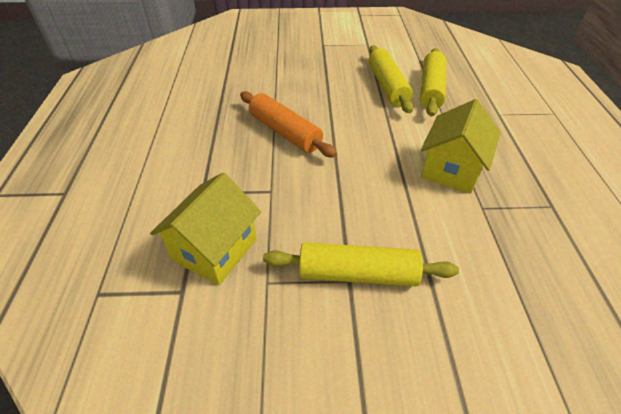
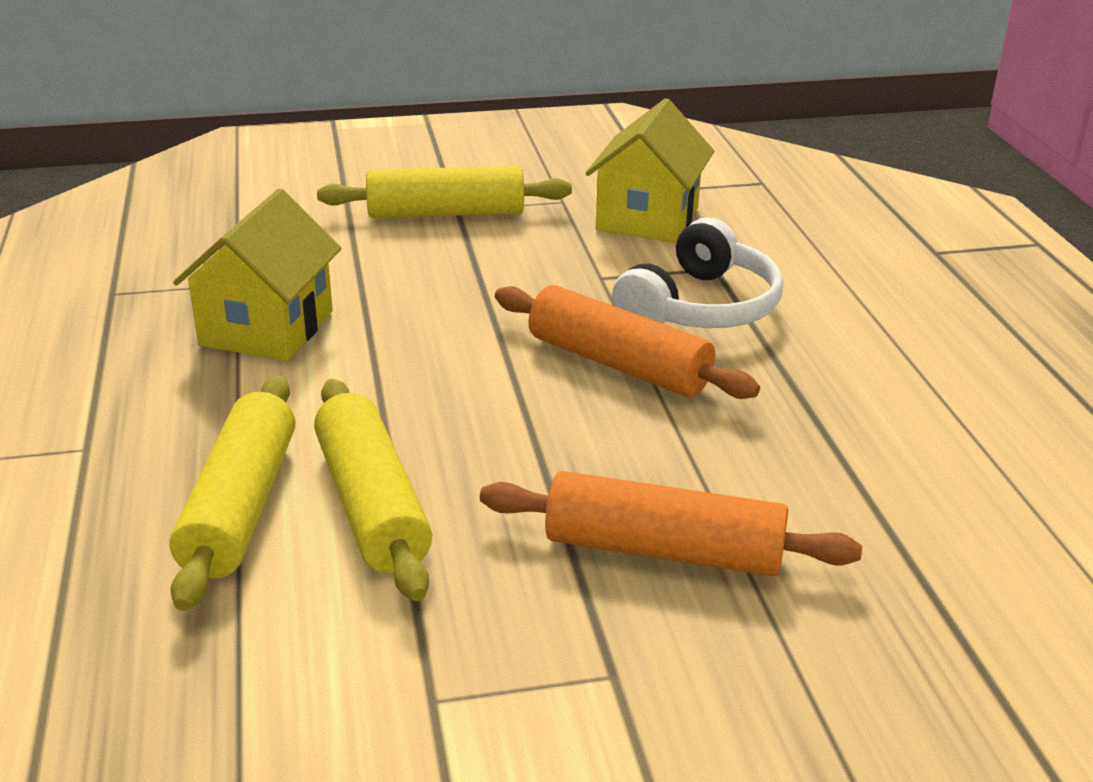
camera: 170 degrees right, 15 degrees down
(229, 162) = (700, 307): none -> white headphones
(298, 67) = (664, 550): none -> orange rolling pin

